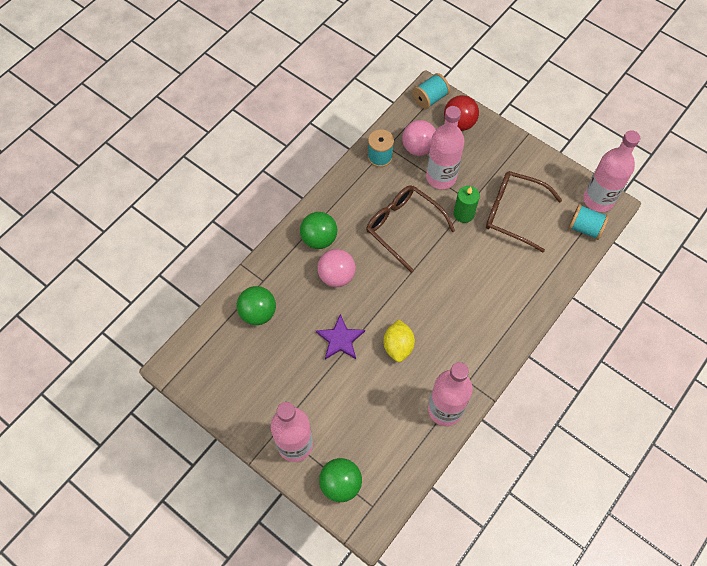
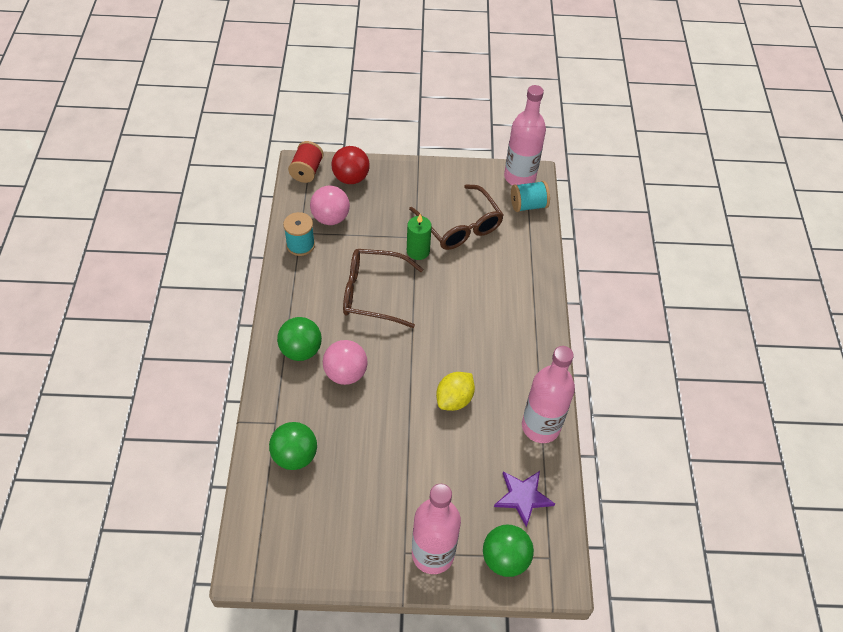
camera: 40 degrees left, 10 degrees down
(340, 339) = (396, 428): purple star -> purple star (523, 497)
(398, 346) = (454, 399): yellow lemon -> yellow lemon turned 75 degrees clockwise
(430, 98) = (307, 171): turquoise spool -> red spool
(441, 177) = (372, 232): pink bottle -> none
(513, 213) = (460, 226): brown glasses -> brown glasses turned 105 degrees counterclockwise

